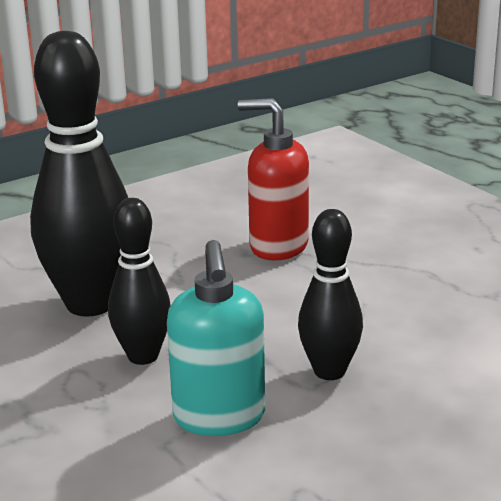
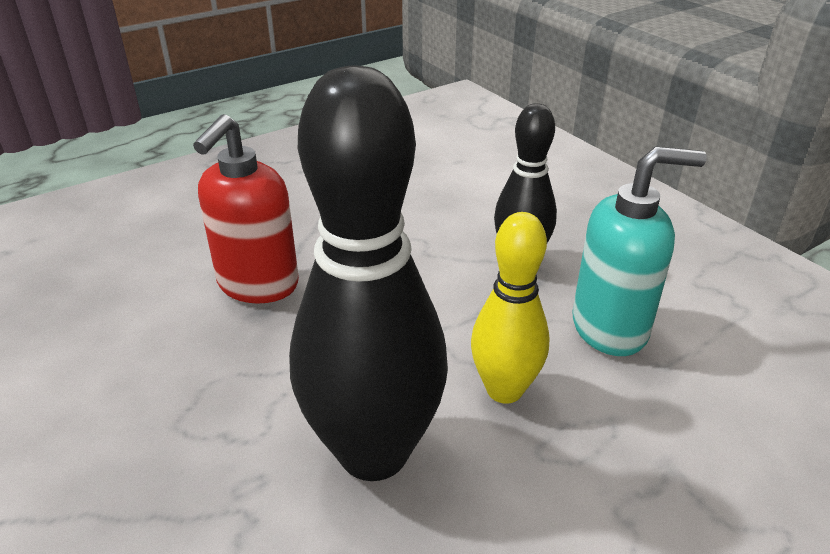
camera: 90 degrees left, 10 degrees up
(143, 356) = (504, 390): black bowling pin -> yellow bowling pin

